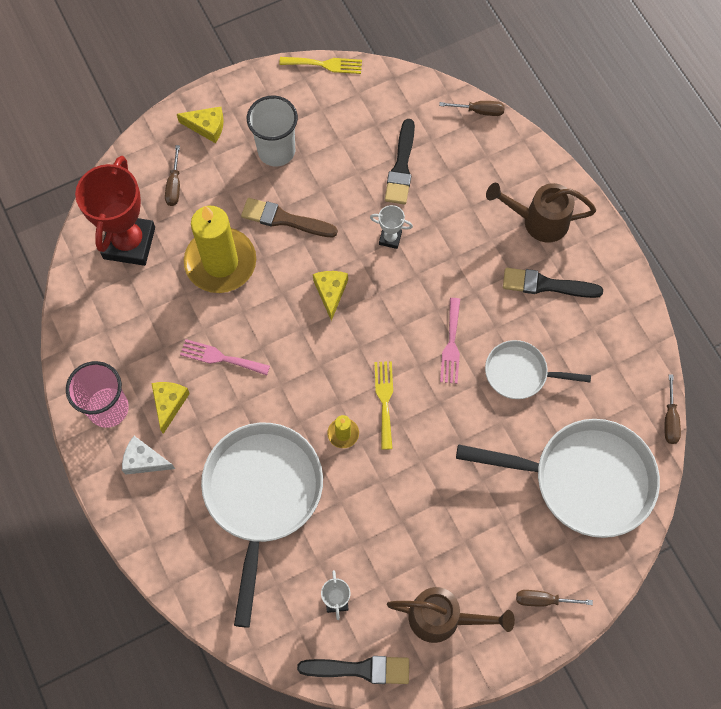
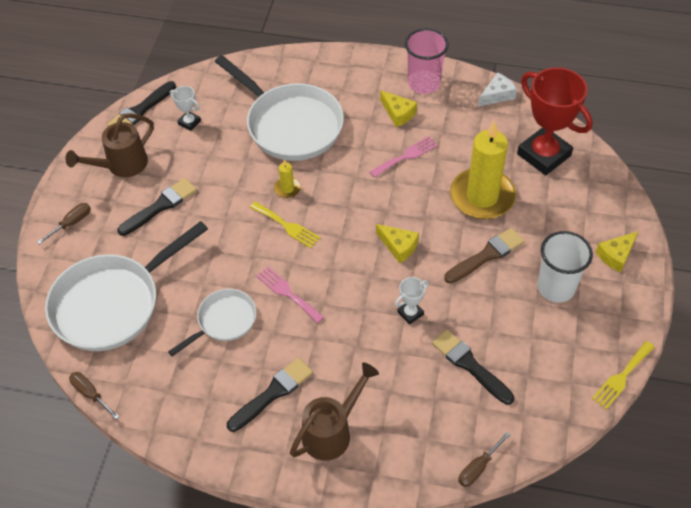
camera: 130 degrees right, 15 degrees down
(144, 460) = (371, 83): white cheese -> white cheese (497, 95)
(174, 185) = (574, 206): brown screwdriver -> none
(456, 533) = (160, 206): none -> black brush

